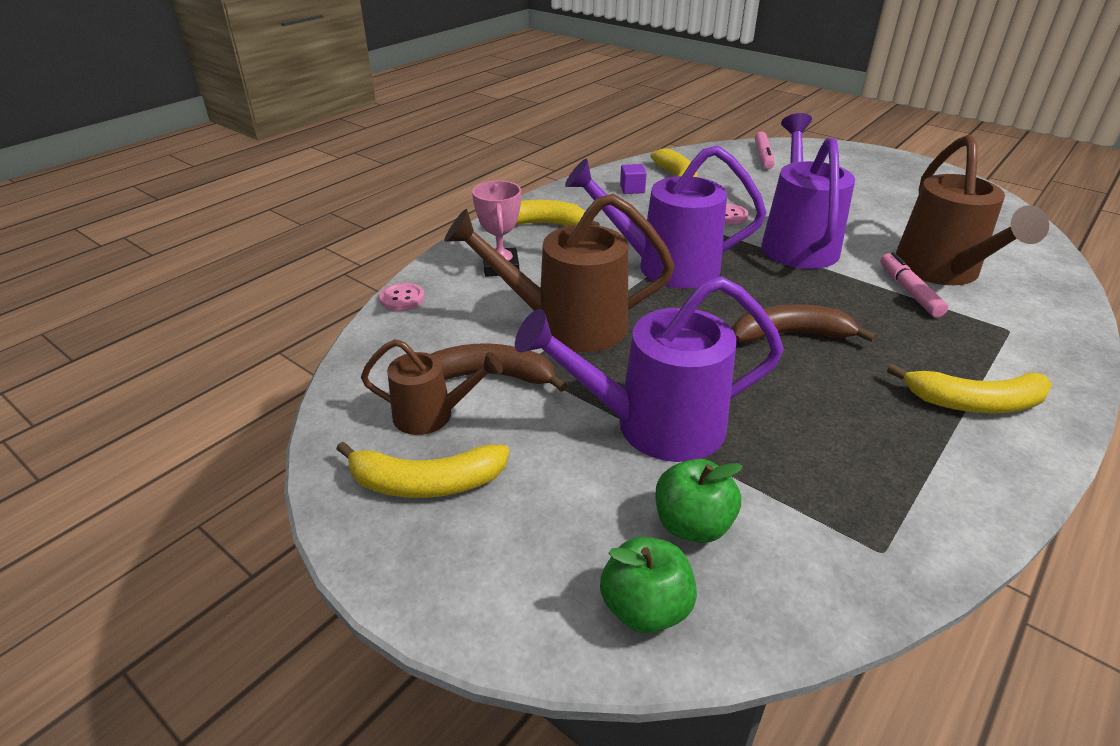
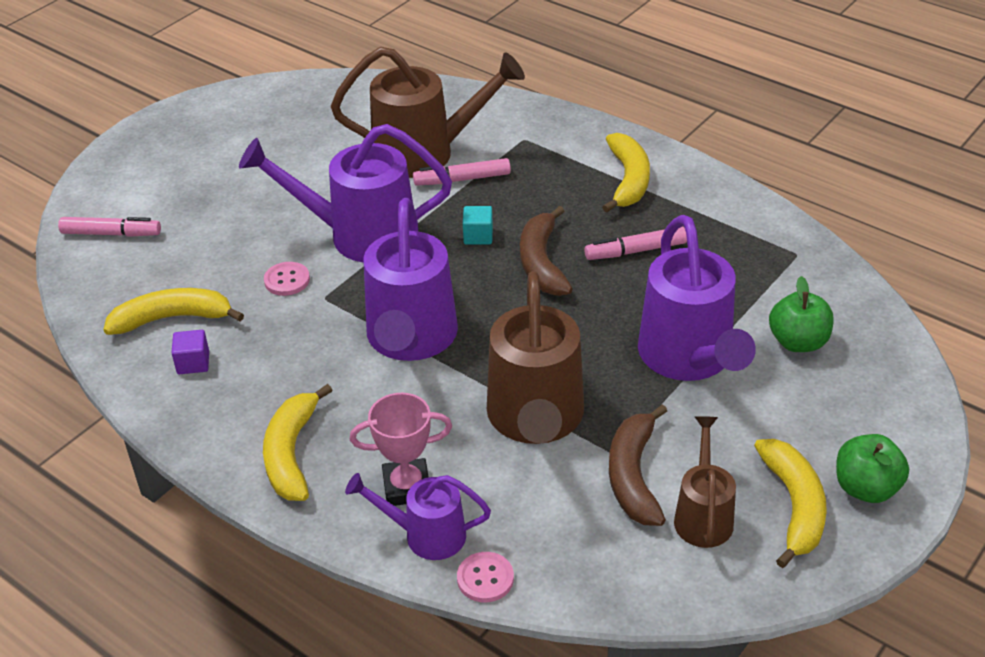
camera: 90 degrees left, 5 degrees up
(452, 274) = (425, 535): none -> purple watering can
(645, 608) = (880, 369): green apple -> green apple (866, 488)
(820, 299) = (478, 236): none -> turquoise cube
(833, 399) = (635, 251): none -> pink marker

